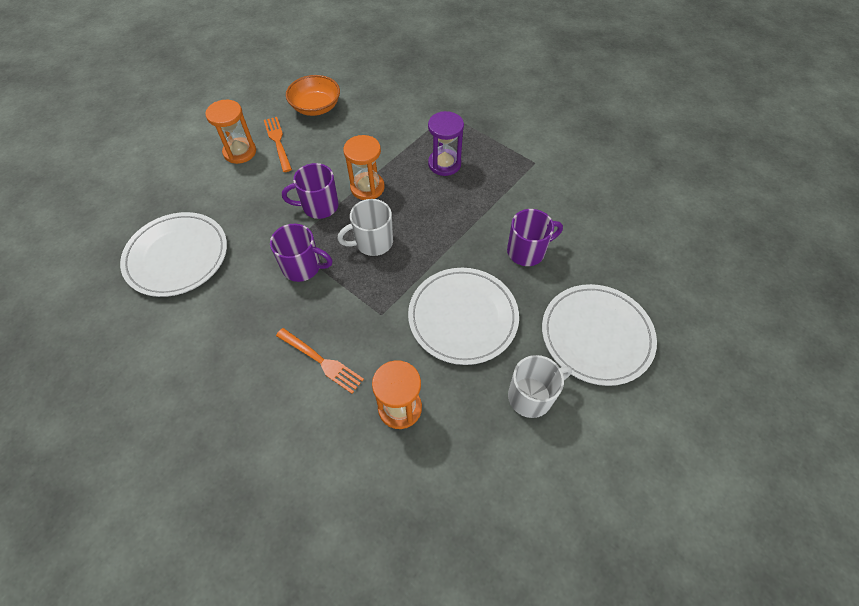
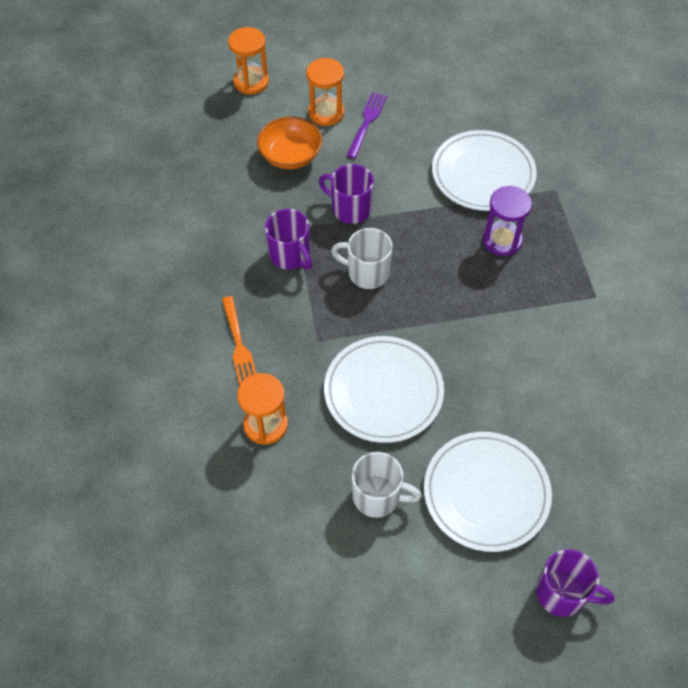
camera: 40 degrees right, 0 degrees up
(177, 256) = (202, 180): white plate -> white plate (483, 174)
(278, 142) = (367, 122): orange fork -> purple fork
(316, 107) = (431, 107): orange bowl -> orange bowl (290, 155)
(367, 187) = (408, 218): orange hourglass -> orange hourglass (251, 82)
(527, 251) = (498, 375): purple mug -> purple mug (562, 593)

